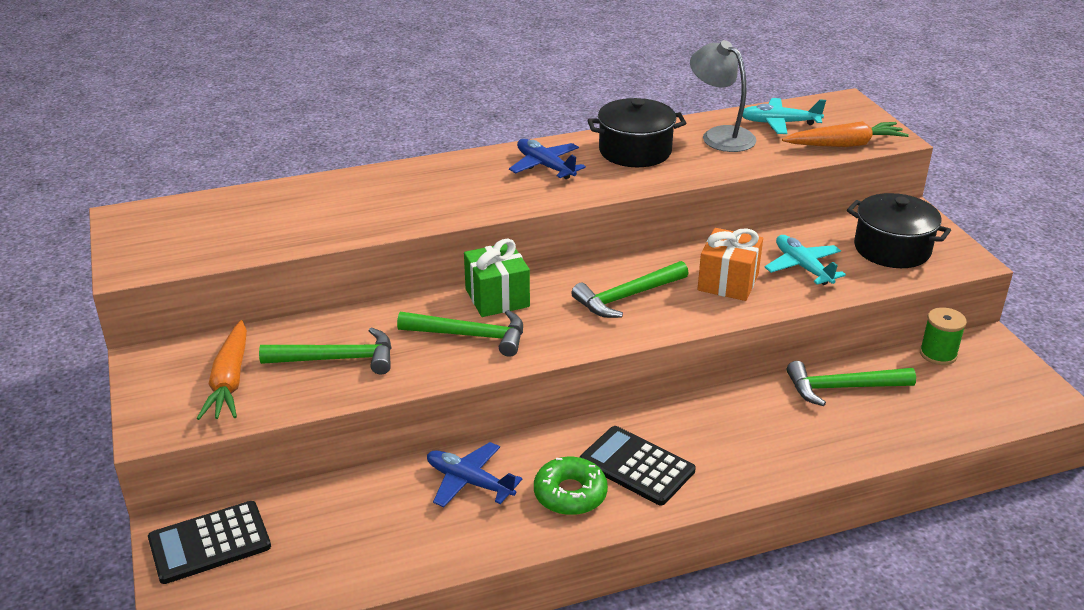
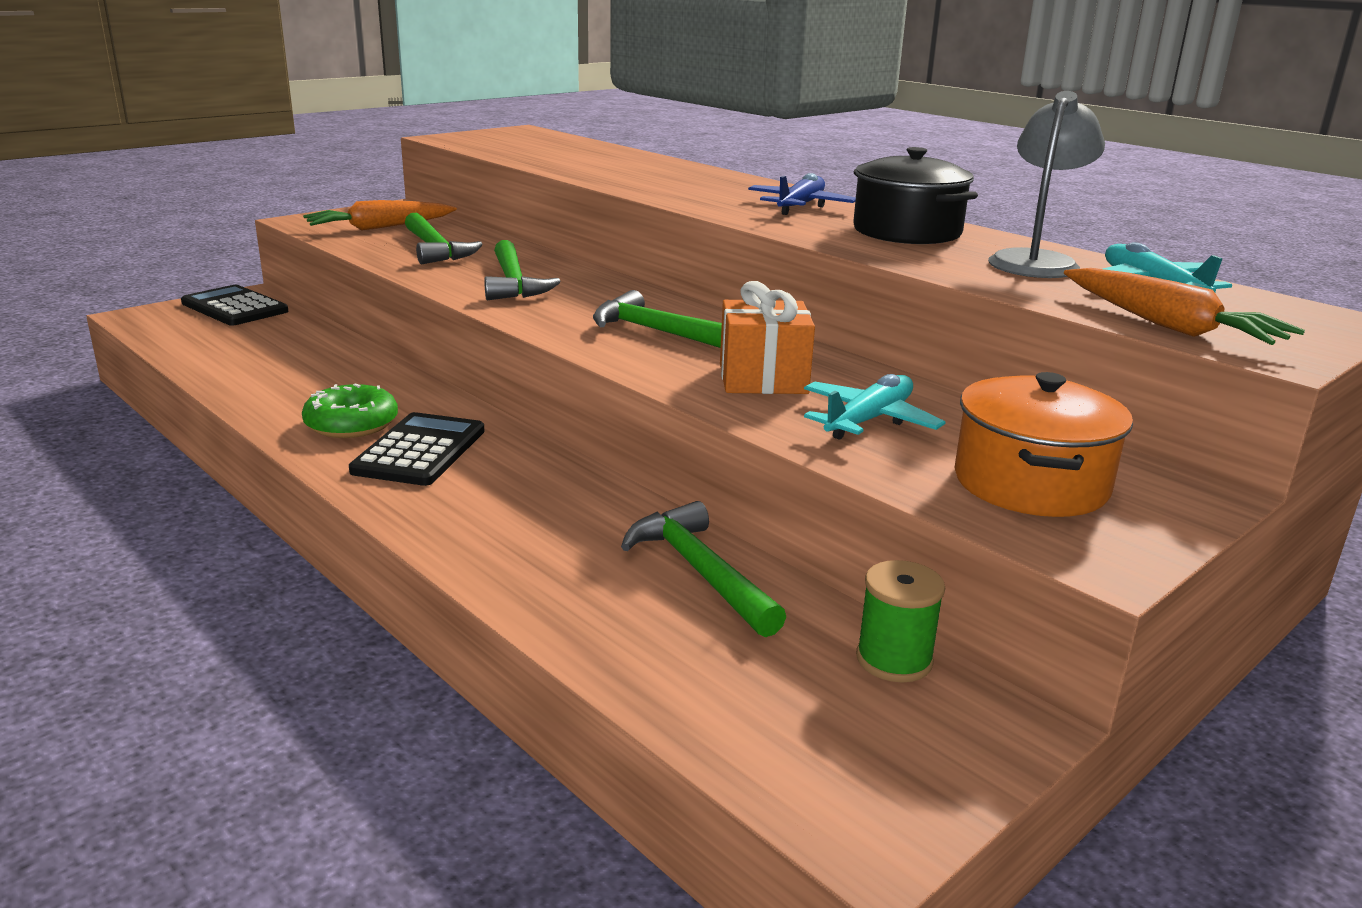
camera: 65 degrees right, 10 degrees down
(469, 482) = (353, 377): blue plane -> none
(497, 298) = (596, 283): green gift -> none
(892, 249) = (1030, 483): black pot -> orange pot

